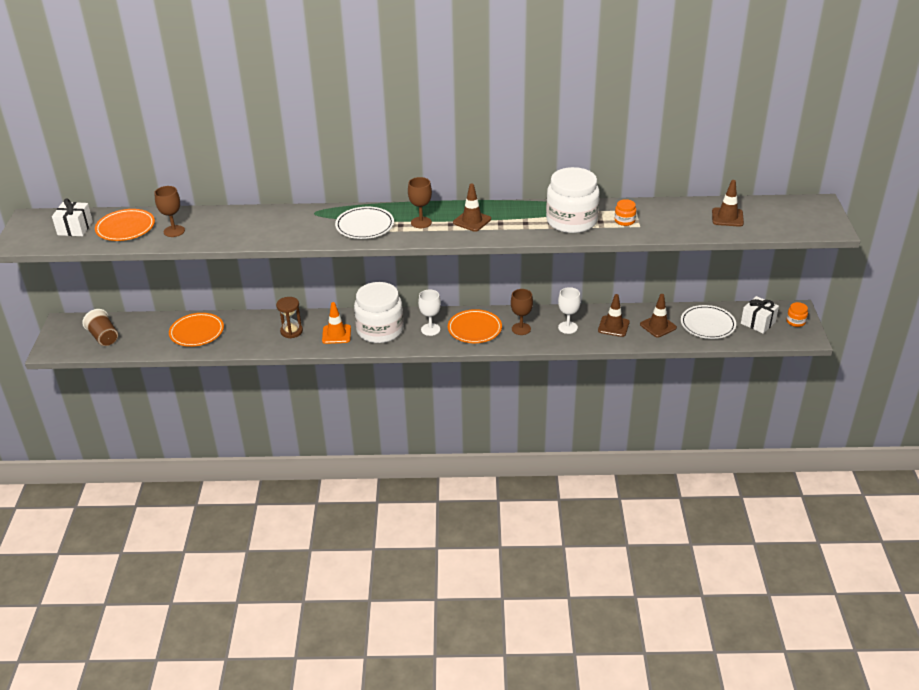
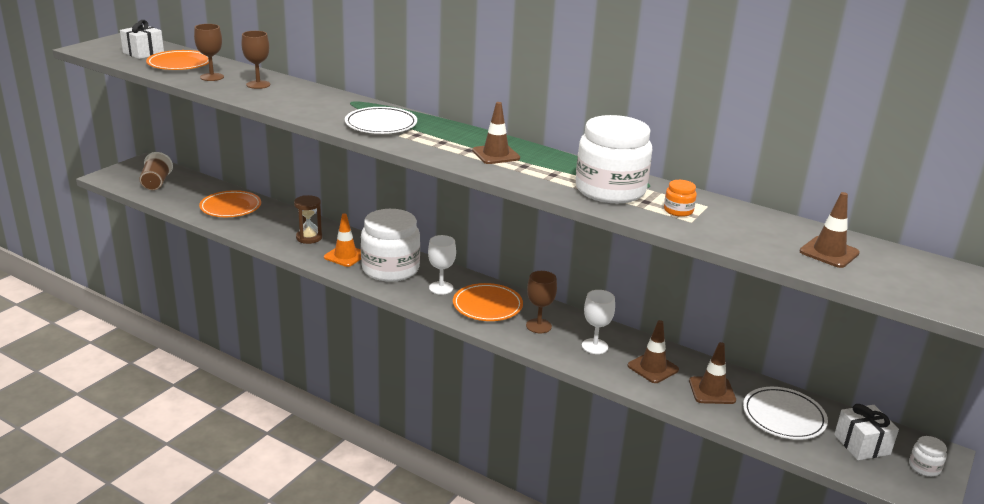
camera: 30 degrees right, 10 degrees down
(421, 222) = (440, 139): brown goblet -> brown goblet (258, 84)
(795, 321) = (924, 467): orange jar -> white jar

